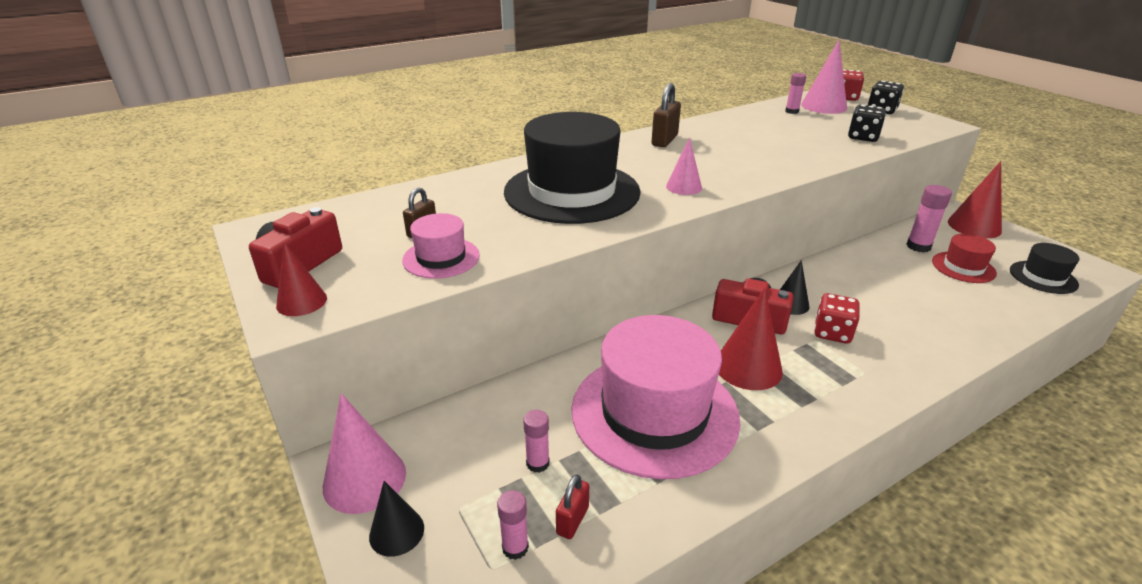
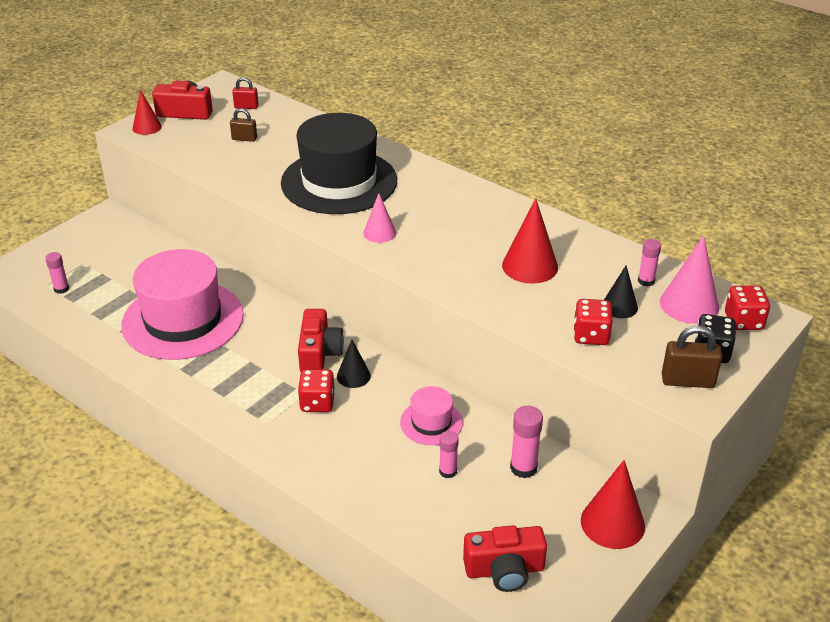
camera: 70 degrees right, 5 degrees up
(364, 479) = (97, 227): pink cone -> none
(396, 532) = (64, 249): black cone -> black cone (619, 306)
(441, 258) = (212, 155): pink hat -> pink hat (431, 422)
(537, 463) = (124, 282): pink glue stick -> pink glue stick (448, 471)
(572, 520) = (83, 304): red padlock -> red padlock (246, 107)
(664, 140) = (486, 208): brown padlock -> brown padlock (687, 381)
(748, 367) = (250, 358): red cone -> red cone (530, 266)
(863, 137) = (591, 335): black dice -> red dice
(963, 267) = (492, 502): red hat -> none
(1043, 277) = (504, 570): black hat -> red camera

